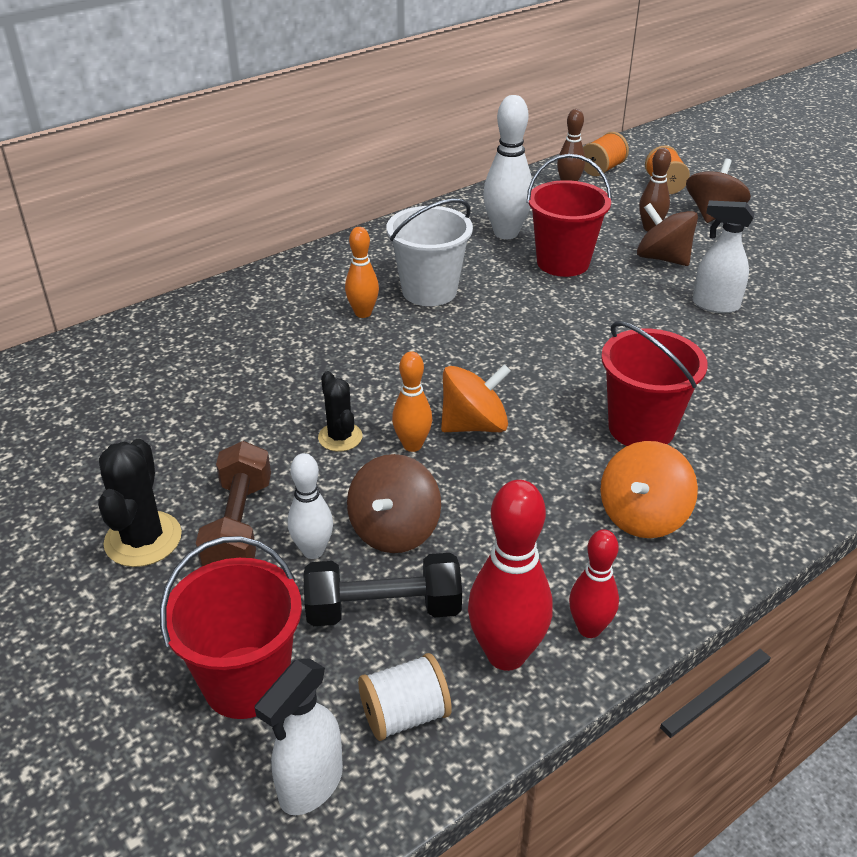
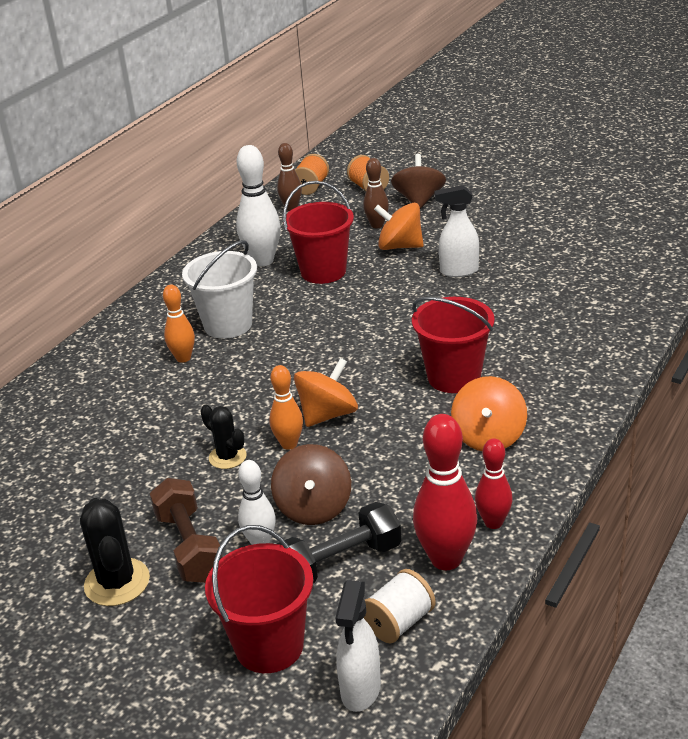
camera: 20 degrees left, 5 degrees down
(663, 258) = (400, 246): brown spinning top -> orange spinning top

